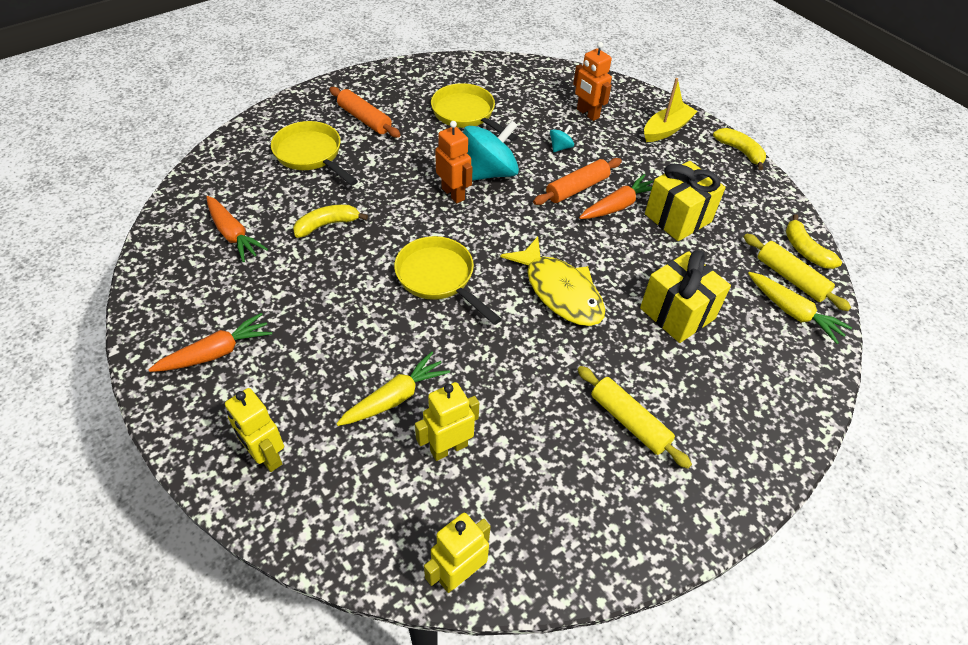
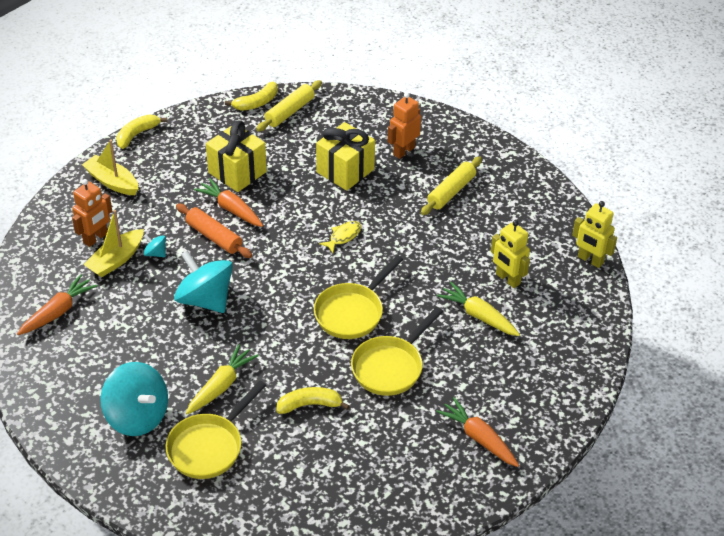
camera: 100 degrees left, 5 degrees down
(233, 234) = (342, 474): orange carrot -> orange carrot (58, 312)
(266, 456) = (554, 376): yellow robot -> none
(327, 225) = (309, 405): yellow banana -> yellow banana turned 120 degrees clockwise
(364, 119) = (137, 416): orange rolling pin -> turquoise spinning top
(453, 194) = (242, 321): orange robot -> orange robot (403, 151)
(466, 114) = (113, 331): yellow pan -> yellow pan (390, 367)
(556, 123) = (116, 260): none -> yellow boat
(560, 291) = (343, 236): yellow fish -> yellow fish, size x0.47
(792, 312) = (324, 112): yellow carrot -> yellow carrot (221, 386)

